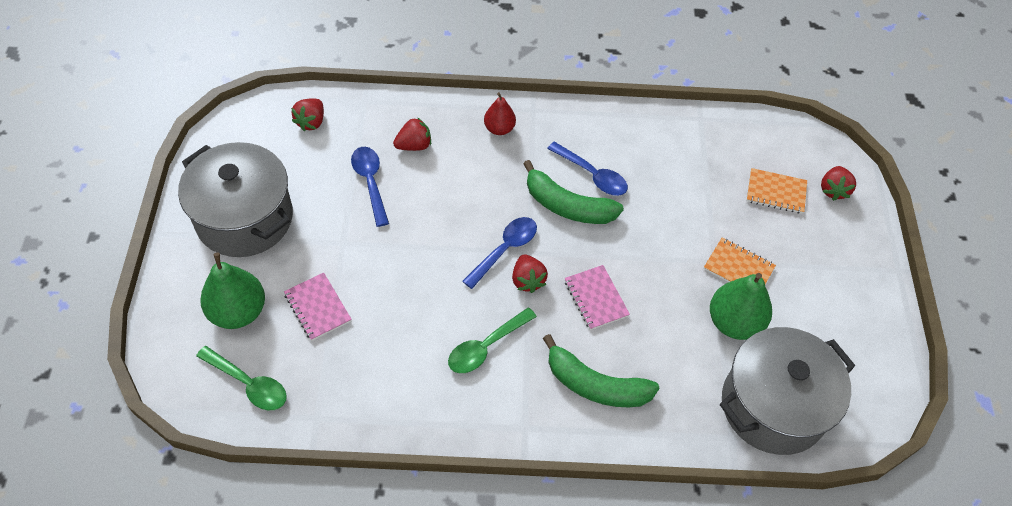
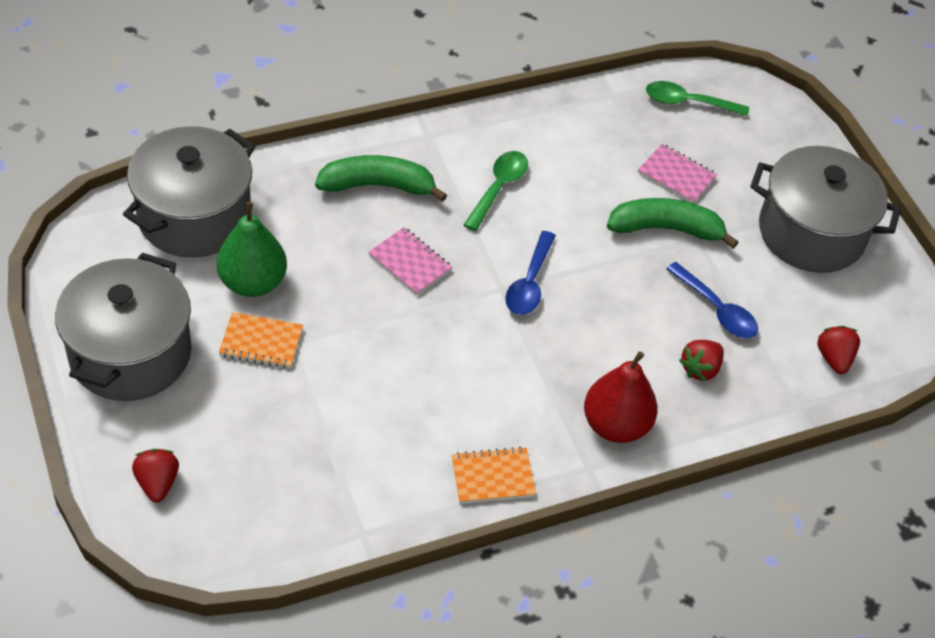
camera: 155 degrees right, 5 degrees down
(238, 312) = (744, 152): green pear -> none
(499, 129) = (615, 425): red pear -> red pear, size x1.68
(527, 280) = (489, 259): red strawberry -> none
(567, 206) = (485, 353): green banana -> green banana (666, 229)
(592, 175) = (473, 401): blue spoon -> none
(776, 192) = (234, 454): orange notebook -> orange notebook (492, 477)
(843, 291) = (130, 353): none -> grey pot

